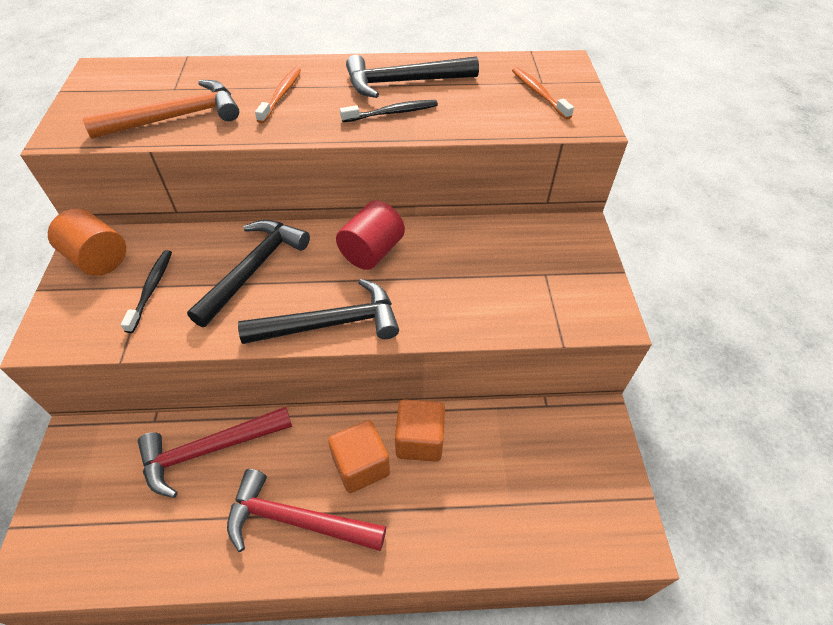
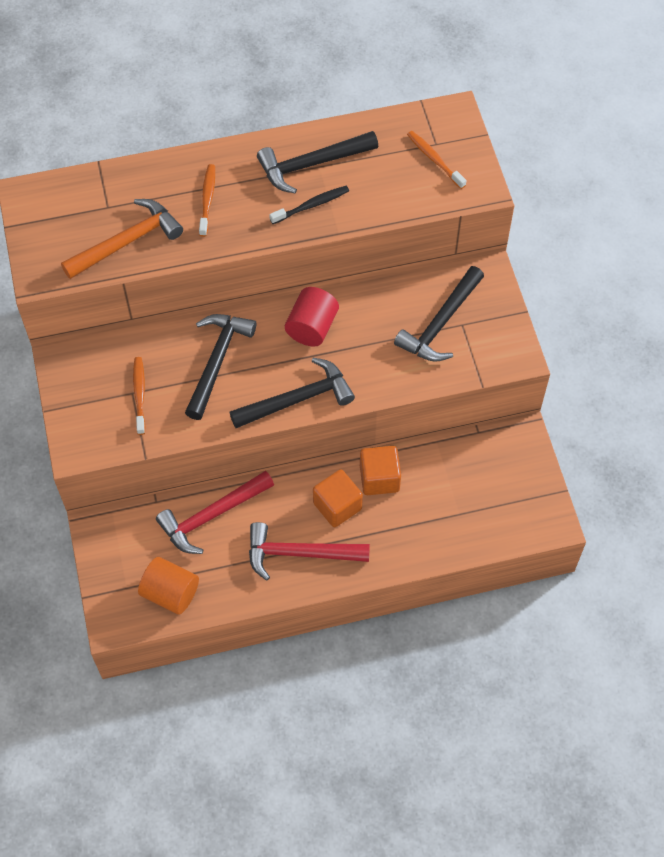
camera: 10 degrees left, 10 degrees up
(98, 259) = (79, 374): orange cylinder -> orange cylinder (170, 593)
(151, 289) = (139, 394): black toothbrush -> orange toothbrush
(520, 269) = (440, 324): none -> black hammer

